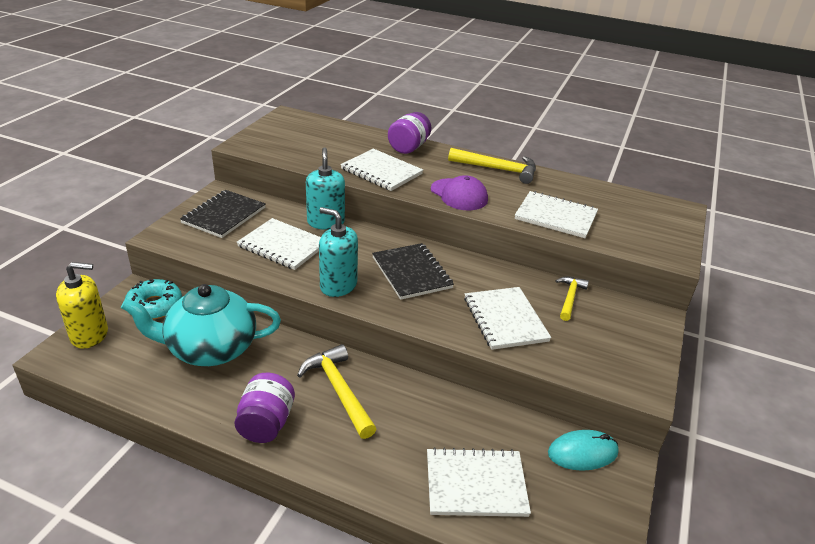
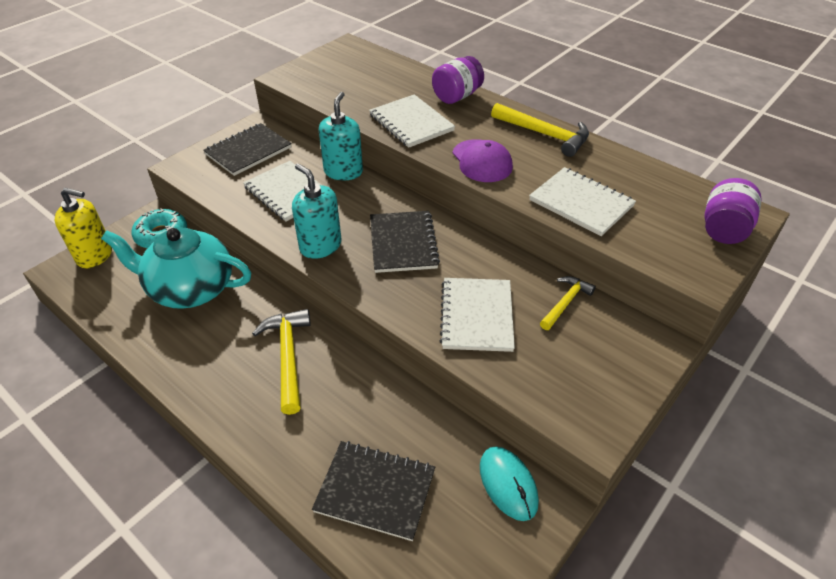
camera: 20 degrees right, 10 degrees up
(266, 423) = (205, 377): purple jar -> purple jar (723, 229)
(475, 484) = (375, 491): white notebook -> black notebook
(582, 452) = (508, 484): turquoise mouse -> turquoise mouse turned 60 degrees clockwise

